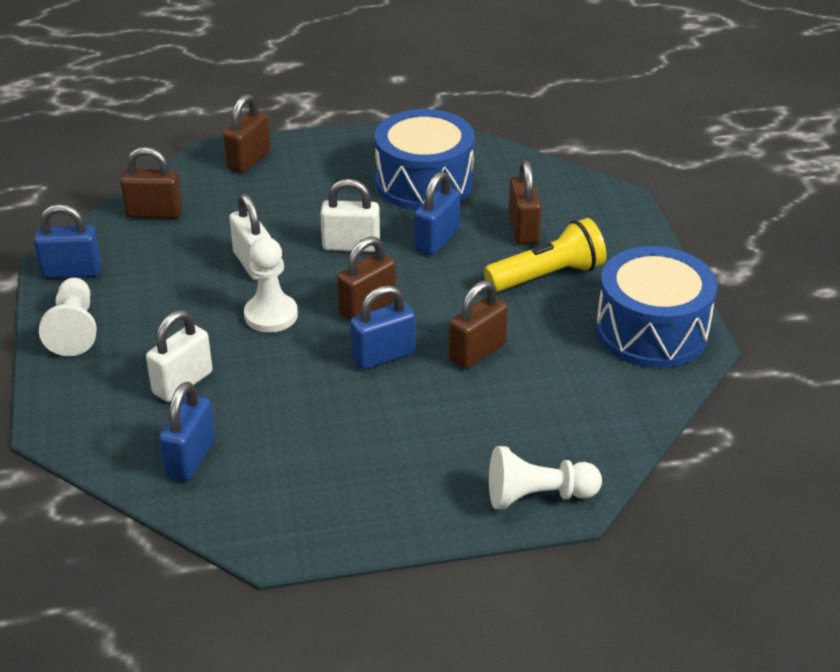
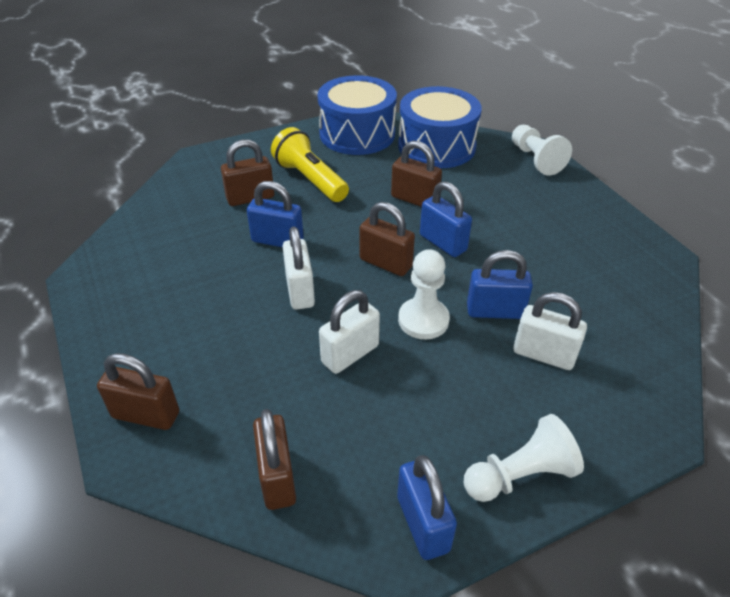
camera: 105 degrees left, 5 degrees up
(191, 458) = (622, 321): blue padlock -> blue padlock (495, 311)
(424, 183) = (184, 263): blue drum -> blue drum (436, 146)

